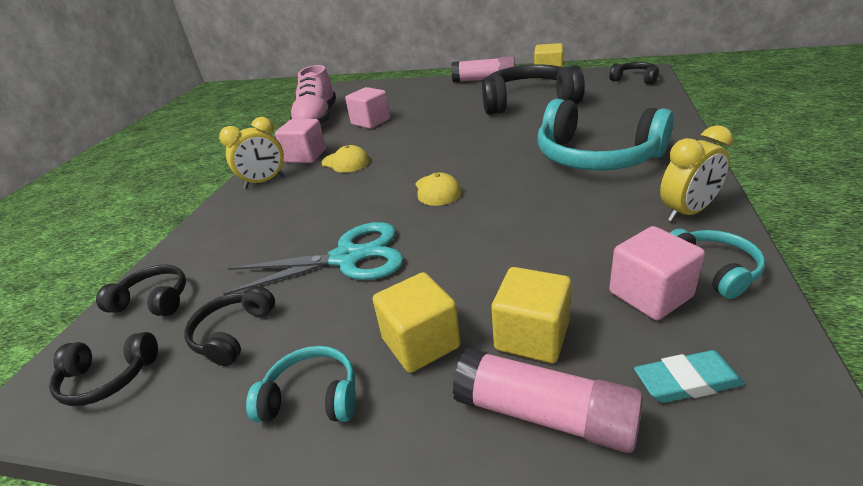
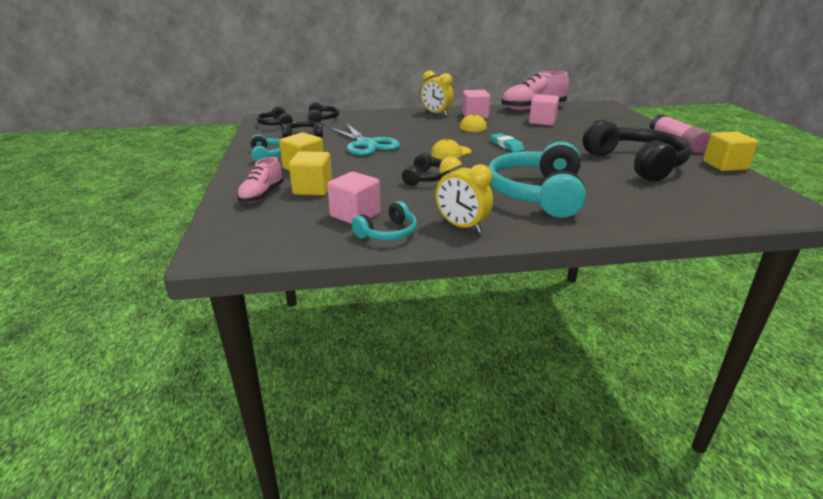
camera: 65 degrees right, 5 degrees down
(545, 414) = (262, 195): pink glue stick -> pink shoe
(635, 79) = (762, 205): black headphones -> black headphones (425, 178)
(686, 381) = (285, 223): turquoise eraser -> turquoise eraser (506, 145)

